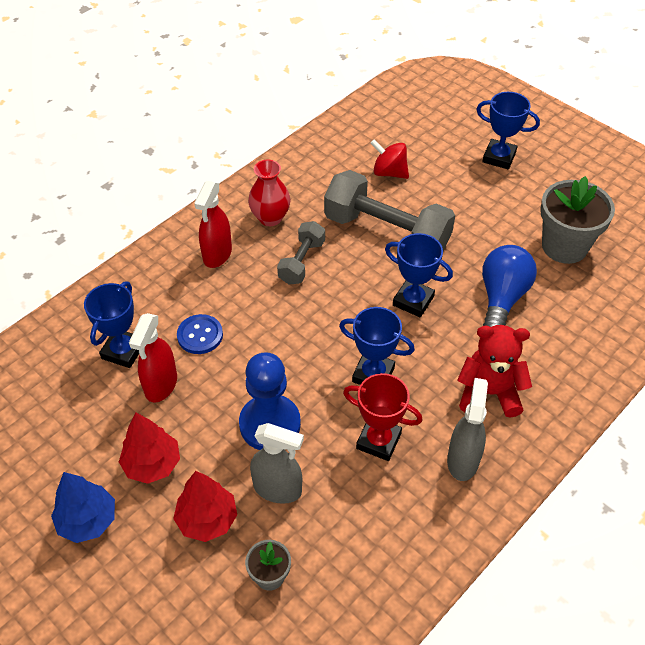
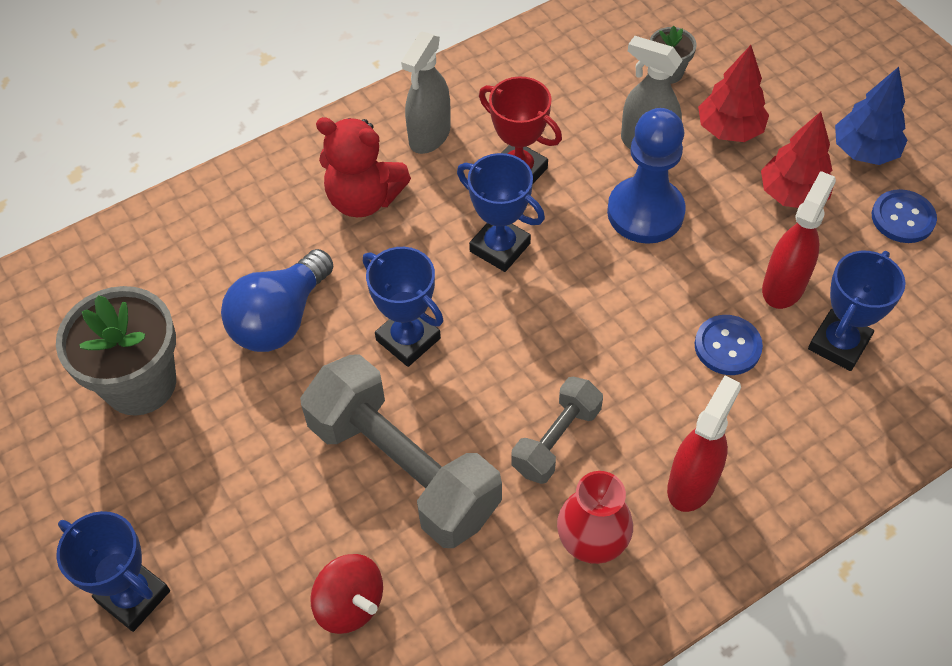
camera: 165 degrees left, 5 degrees up
(63, 460) = (902, 218): none -> blue button

